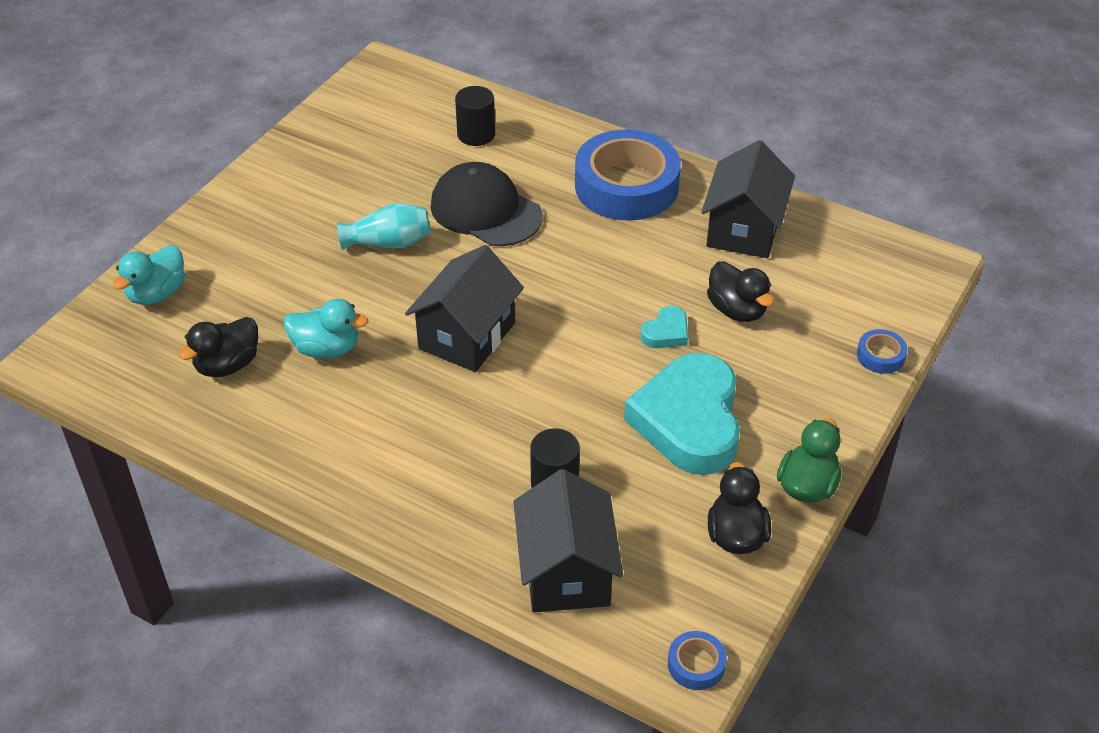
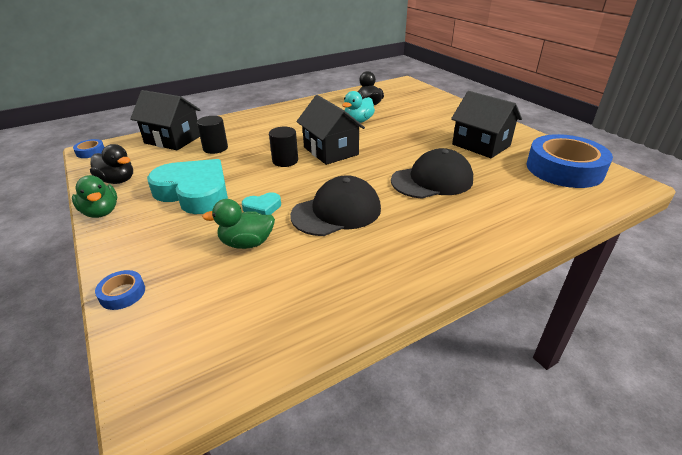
camera: 120 degrees right, 10 degrees down
(157, 293) = (427, 99): turquoise duck -> none
(388, 243) = (423, 147): turquoise vase -> none
(476, 134) = (524, 198): black cylinder -> black cylinder (285, 161)
(621, 266) = (336, 212): none -> black cap
(626, 186) = (422, 244): blue tape -> blue tape (564, 169)
(666, 332) = (262, 208): turquoise heart -> turquoise heart turned 90 degrees counterclockwise
(737, 310) = (246, 243): black duck -> green duck
(744, 229) = (322, 285): black house -> black house (481, 145)

